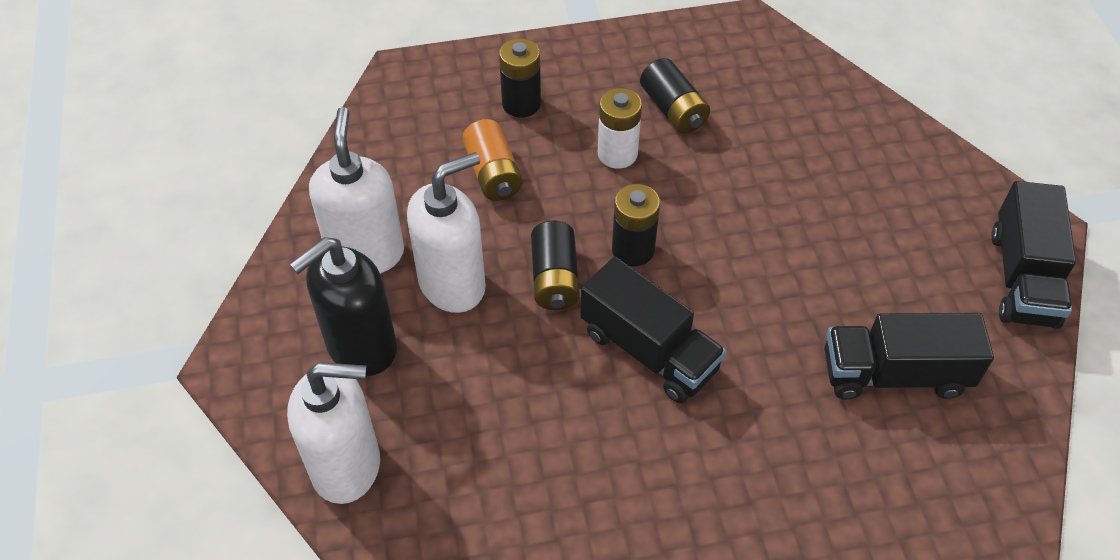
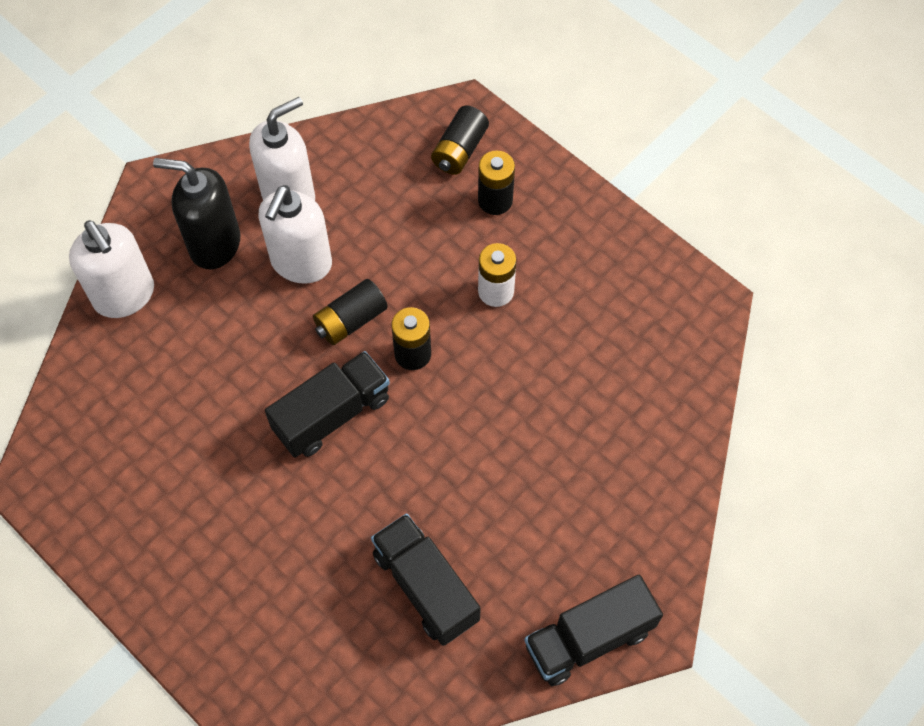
camera: 55 degrees right, 10 degrees up
(453, 284) = (301, 263): white soap dispenser -> white soap dispenser turned 90 degrees clockwise
(493, 173) = (415, 225): orange battery -> none
(649, 350) = (332, 414): black truck -> black truck turned 135 degrees counterclockwise
(673, 110) = (571, 302): black battery -> black battery (459, 150)

